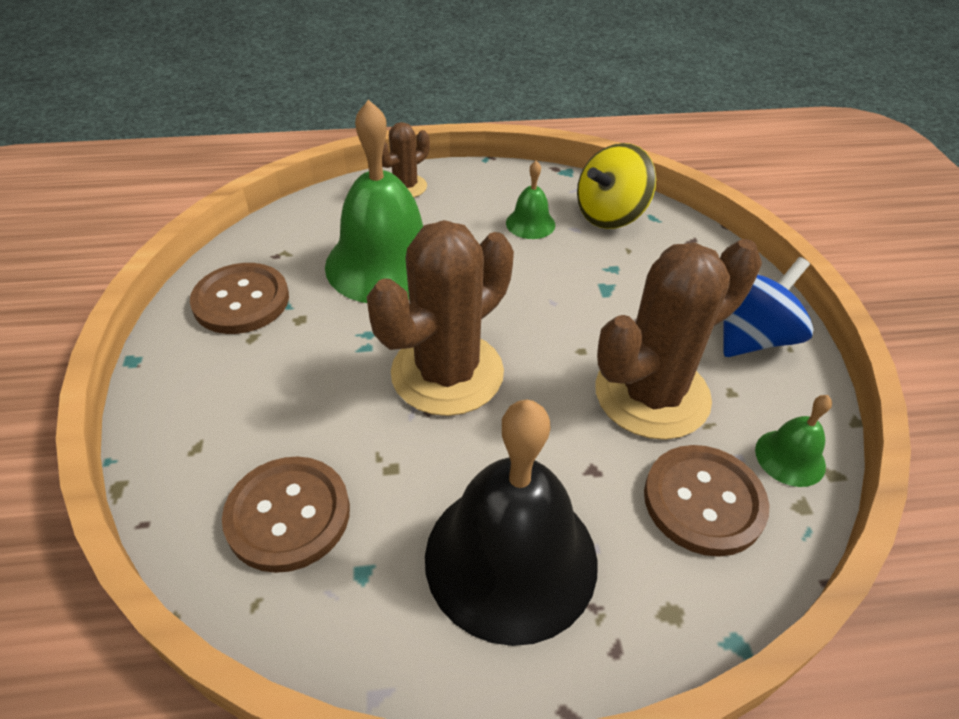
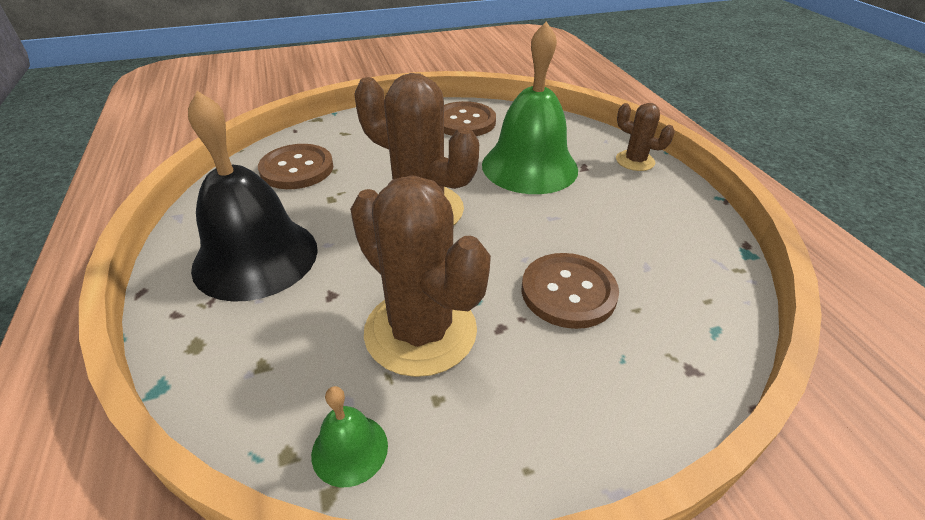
camera: 80 degrees right, 5 degrees down
(530, 223) = (633, 235): green bell -> none
(610, 215) = (691, 292): yellow spinning top -> none
(703, 501) = (296, 369): brown button -> brown button (568, 292)
(751, 338) = (531, 425): blue spinning top -> none

